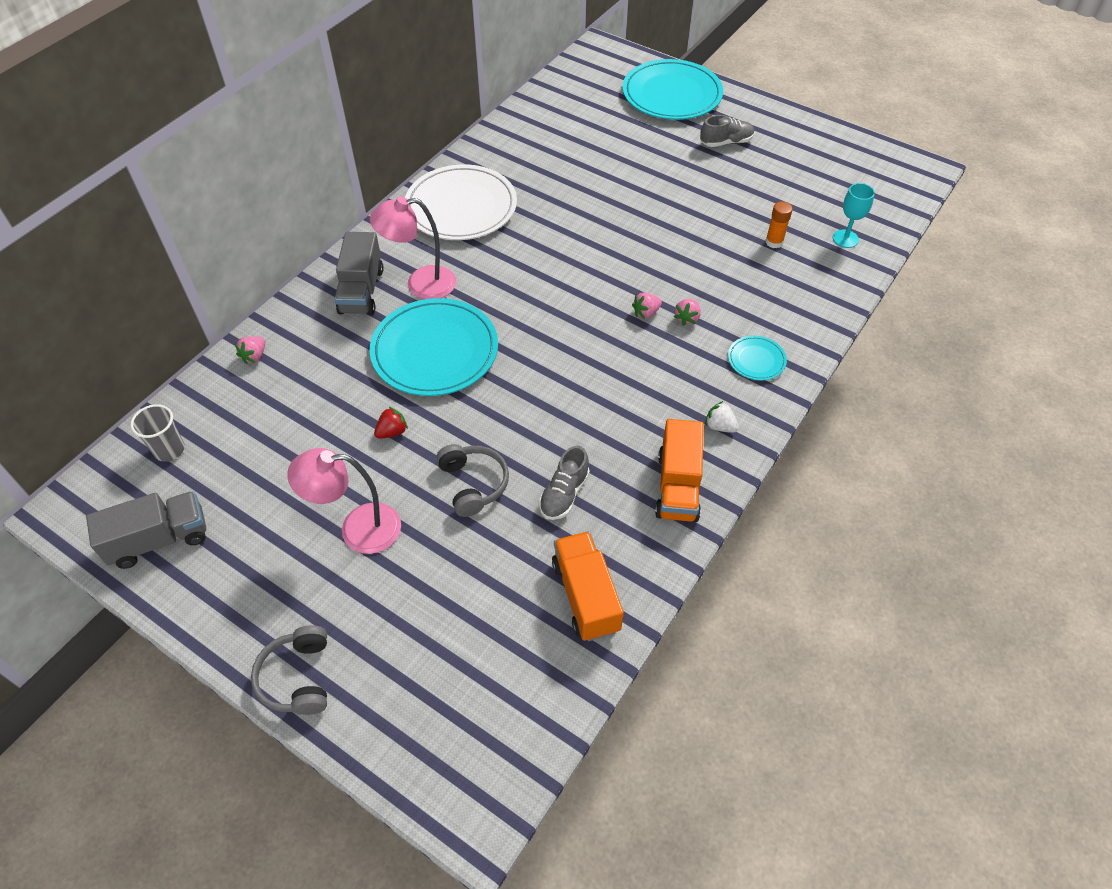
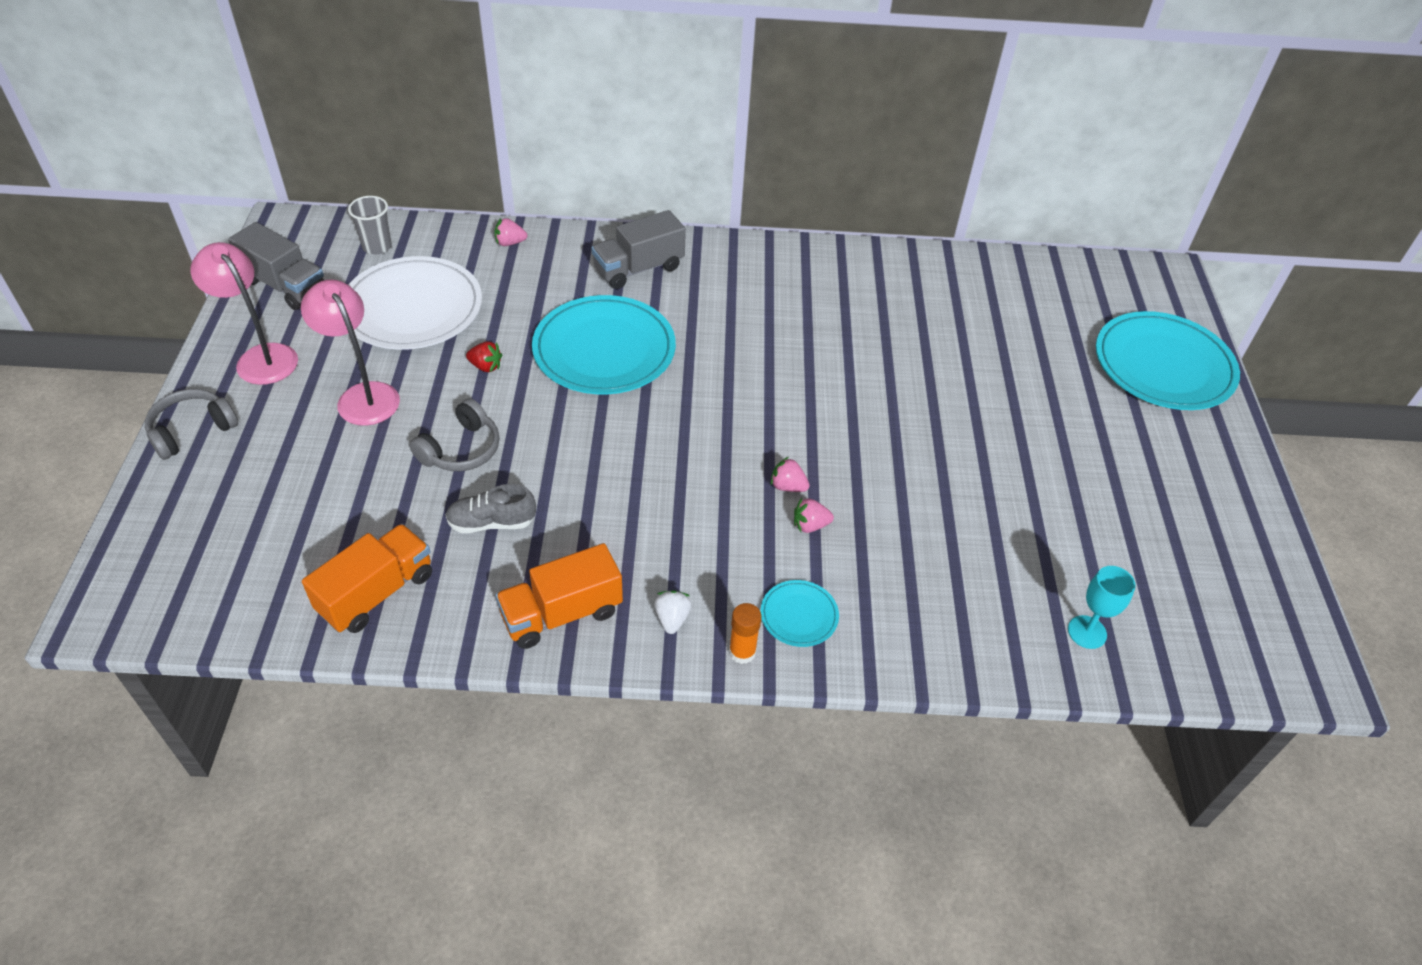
camera: 55 degrees right, 5 degrees down
(420, 284) = (680, 302): pink lamp -> pink lamp (261, 357)
(461, 207) = (809, 282): white plate -> white plate (412, 308)
(726, 142) = (1135, 447): grey shoe -> none
(774, 242) = (1008, 559): orange glue stick -> orange glue stick (742, 652)

